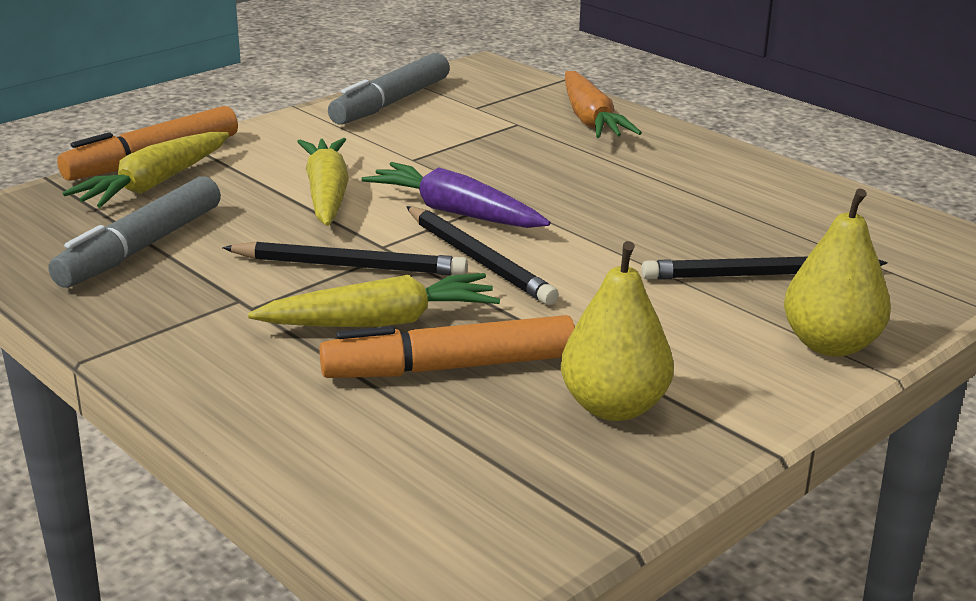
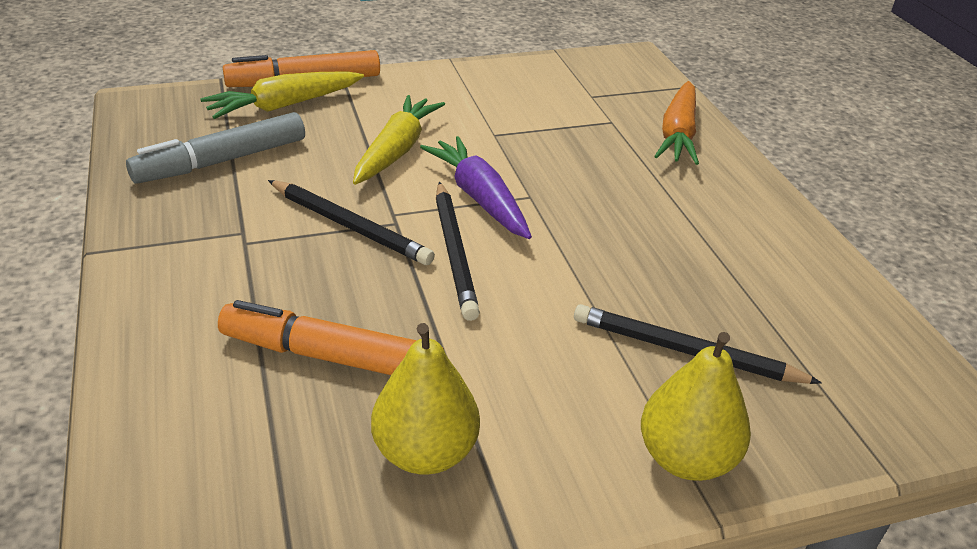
camera: 25 degrees right, 10 degrees up
(381, 322) = (322, 290): yellow carrot -> none
(391, 103) = (526, 74): grey marker -> none

